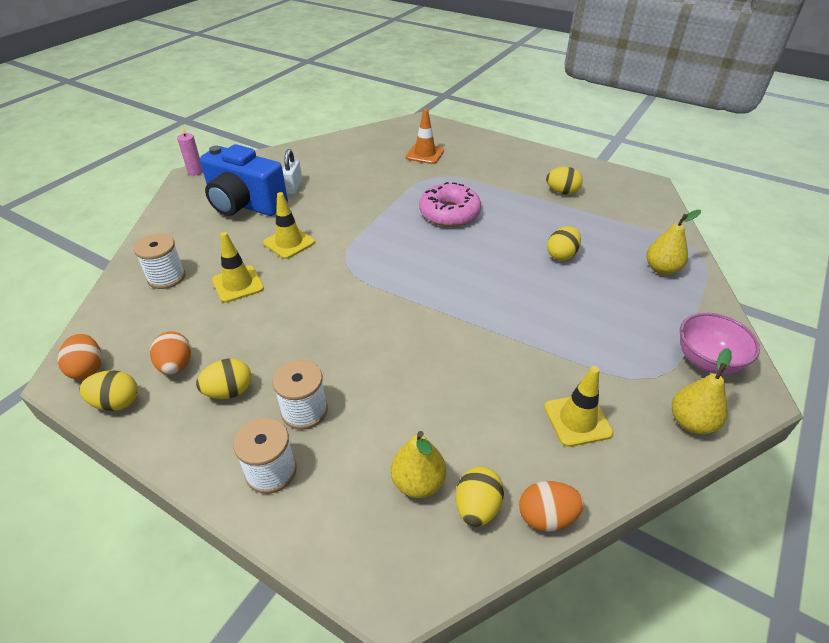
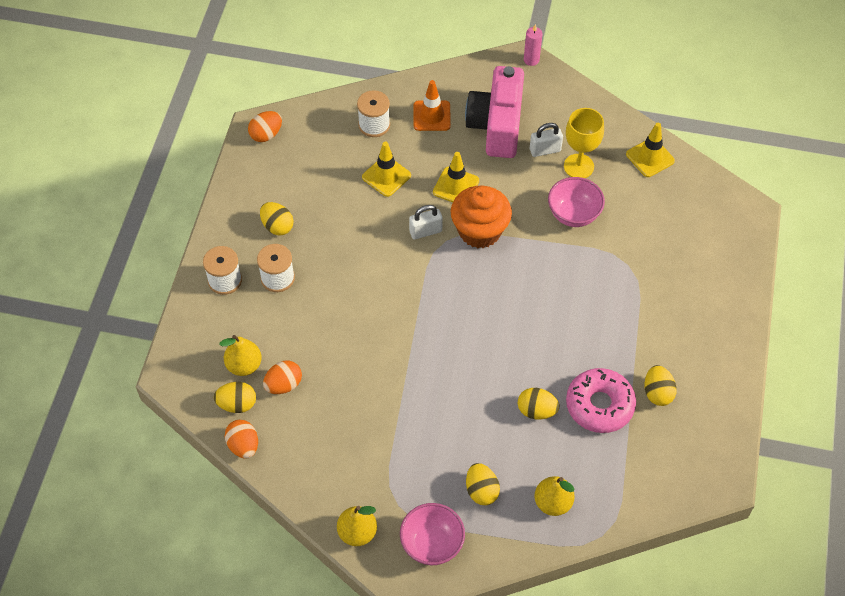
camera: 70 degrees right, 15 degrees up
(117, 403) = (245, 169): yellow egg -> yellow egg (481, 490)
(176, 366) = (288, 183): orange egg -> orange egg (283, 385)
(245, 205) = (496, 126): blue camera -> pink camera
(324, 176) = (578, 166): none -> yellow goblet
(326, 274) = (425, 231): none -> white padlock
(350, 241) = (479, 231): none -> orange cupcake
(369, 189) = (573, 214): none -> pink bowl
(425, 154) = (671, 240): orange traffic cone -> orange traffic cone (431, 116)
(449, 213) = (563, 297): pink donut -> pink donut (599, 405)
(577, 420) = (331, 453): yellow traffic cone -> yellow traffic cone (650, 157)

